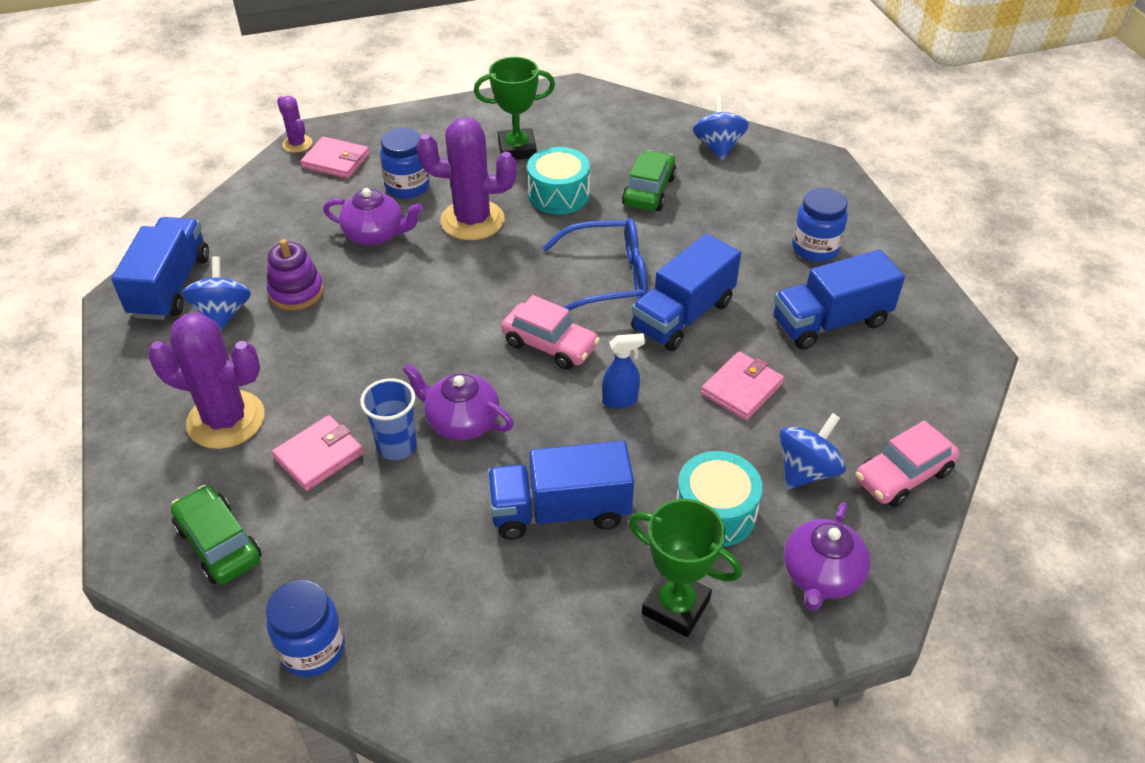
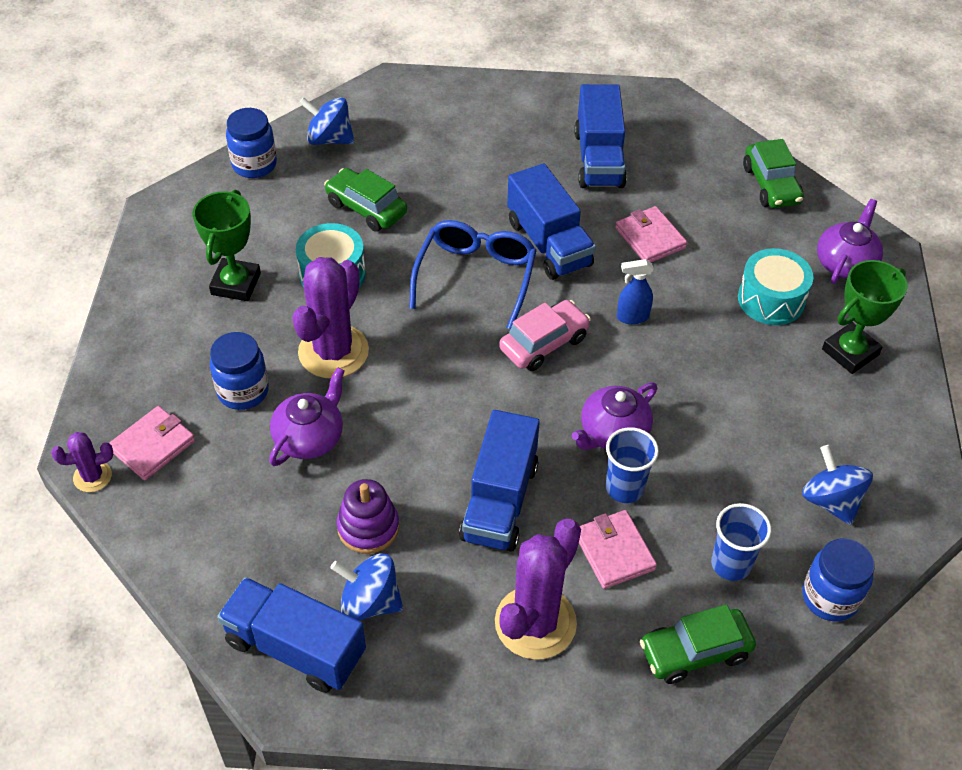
camera: 70 degrees left, 5 degrees up
(331, 551) = (731, 564): none -> blue cup
(560, 511) = (738, 393): blue truck -> blue truck (500, 501)
(620, 400) = (632, 317): blue spray bottle -> blue spray bottle turned 105 degrees counterclockwise
(806, 470) = (748, 233): blue spinning top -> blue spinning top (831, 501)
(815, 248) = (506, 133): blue jar -> blue jar (254, 165)
(821, 575) = (845, 263): purple teapot -> purple teapot turned 105 degrees counterclockwise
(903, 475) = (771, 185): pink car -> green car

